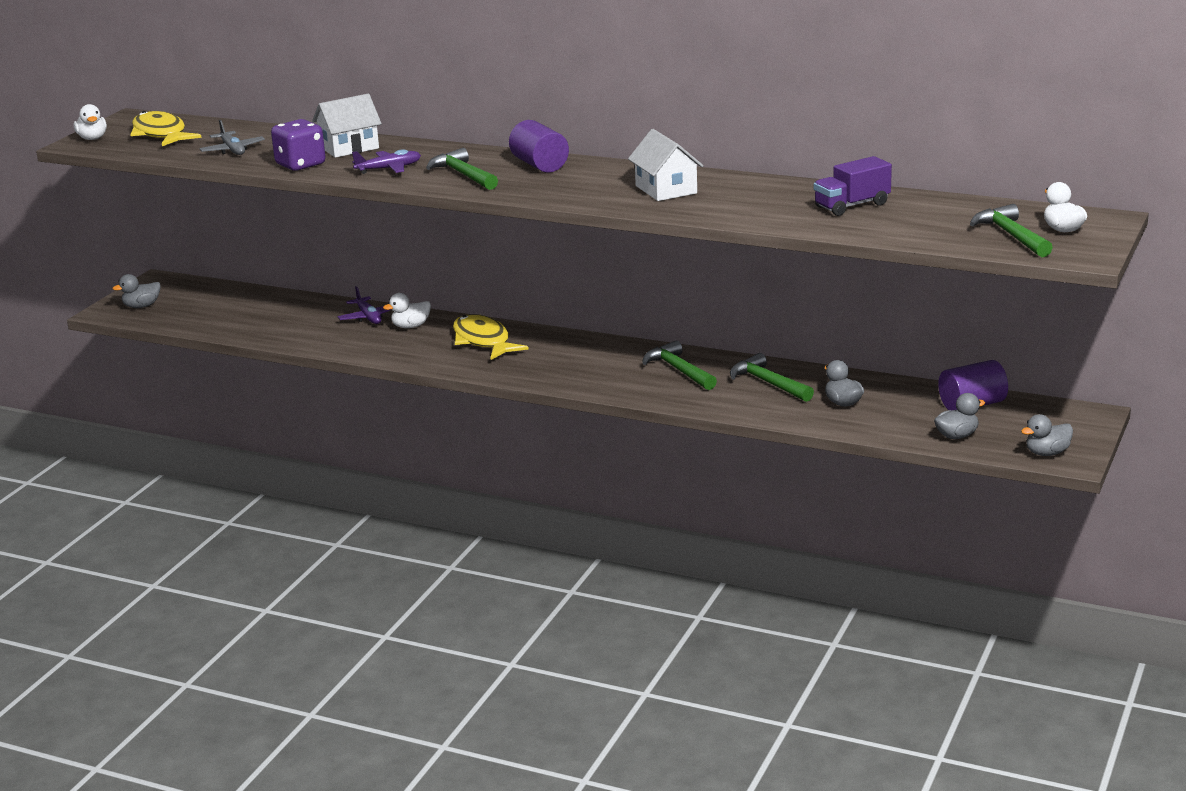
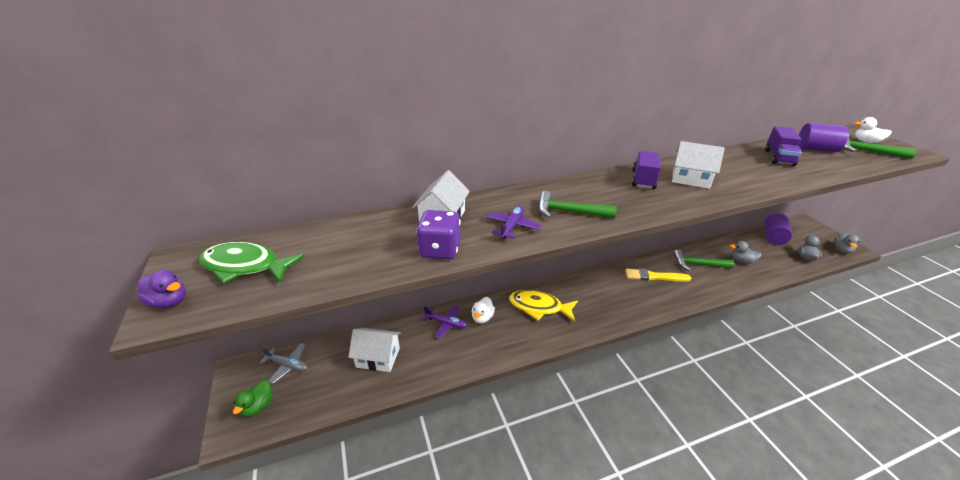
camera: 45 degrees left, 10 degrees up
(92, 138) = (169, 302): white duck -> purple duck
(141, 306) = (258, 406): grey duck -> green duck
(161, 134) = (245, 266): yellow fish -> green fish
(232, 150) = (351, 258): grey plane -> grey plane (288, 365)
(270, 315) = (378, 357): none -> white house
(539, 165) = (590, 186): purple cylinder -> purple cylinder (816, 149)
(612, 176) = (643, 179): none -> purple truck
(678, 370) = (654, 276): green hammer -> yellow brush

